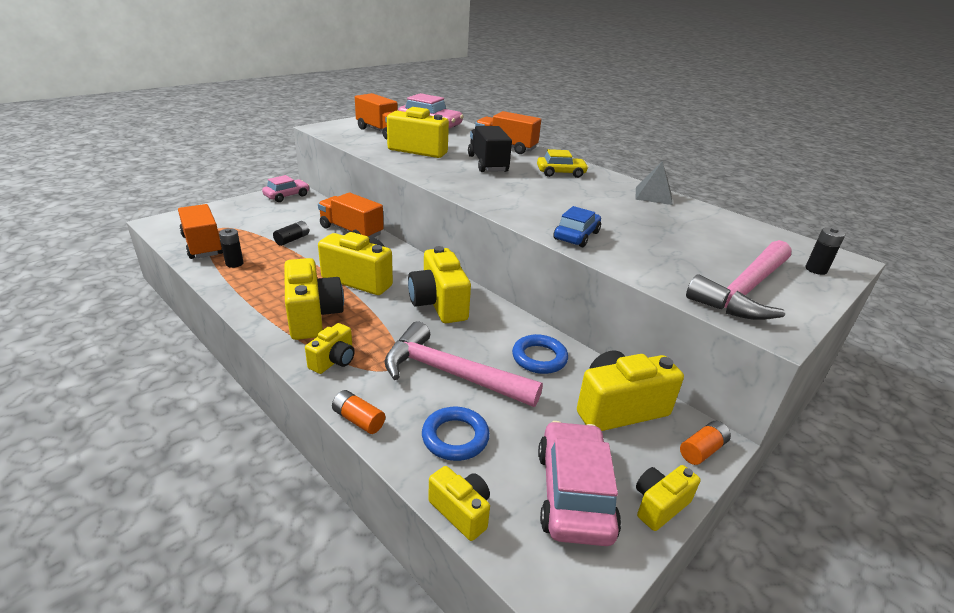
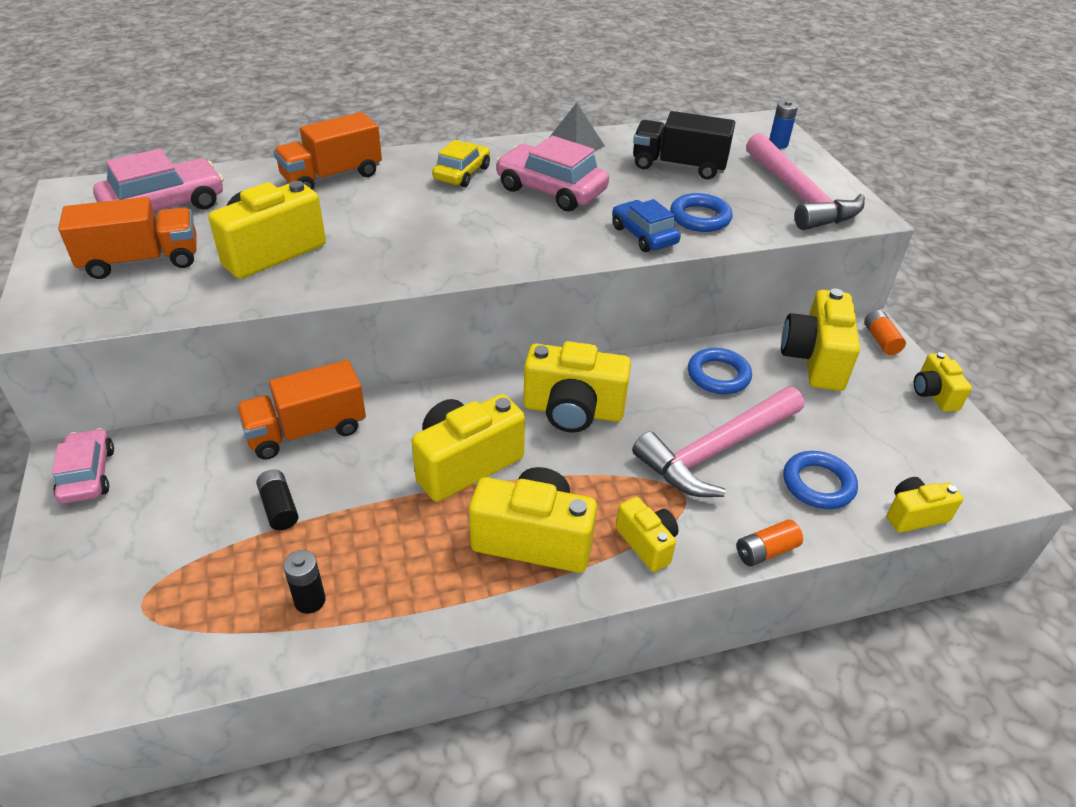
camera: 60 degrees left, 10 degrees up
(203, 245) = (201, 636): orange truck -> none
(487, 164) = (382, 213): black truck -> black truck (678, 166)
(574, 493) = (909, 435): pink car -> pink car (551, 190)
(633, 252) = (700, 218): none -> blue ring
(816, 270) = (778, 144): black battery -> blue battery

